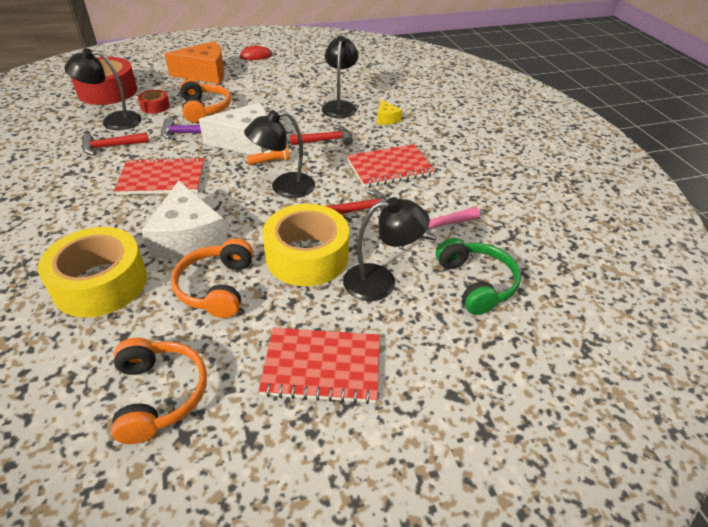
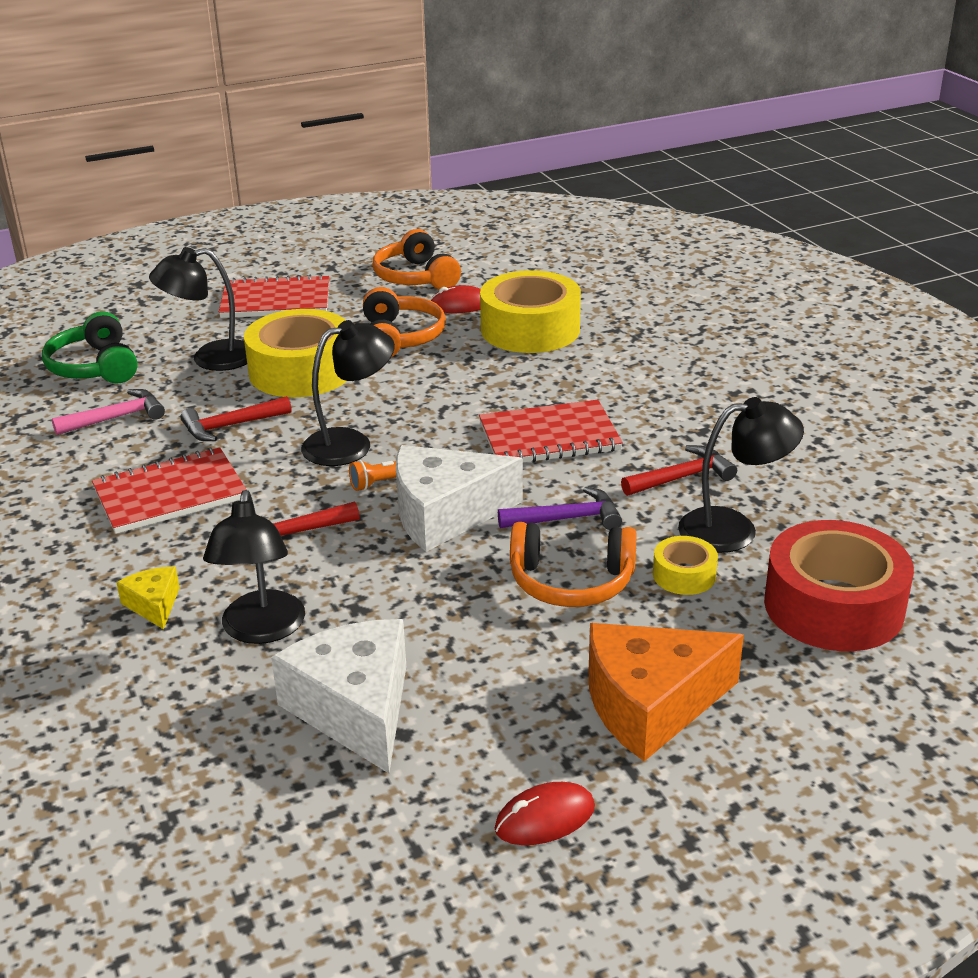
camera: 175 degrees right, 10 degrees down
(140, 330) = (460, 305): none -> red mouse
(155, 106) = (684, 575): red tape -> yellow tape
(188, 237) = (460, 374): white cheese -> white cheese (355, 708)
(205, 109) = (571, 582): orange headphones -> orange headphones turned 60 degrees counterclockwise

